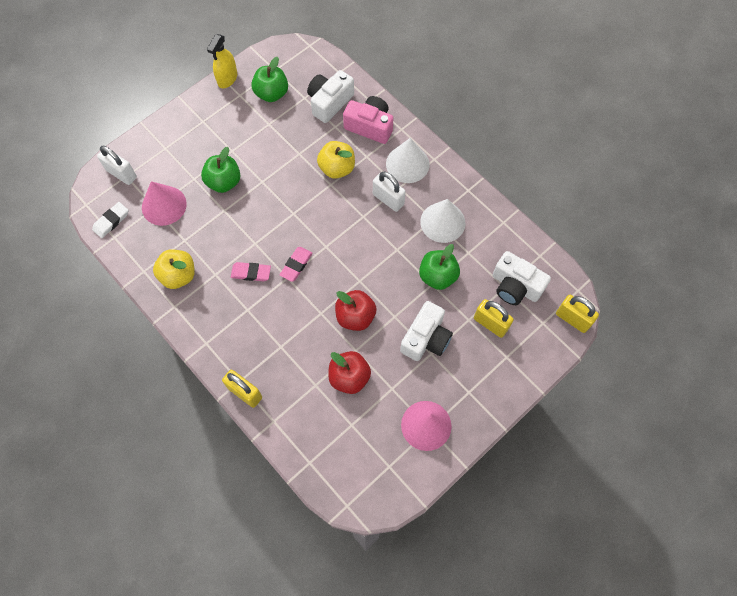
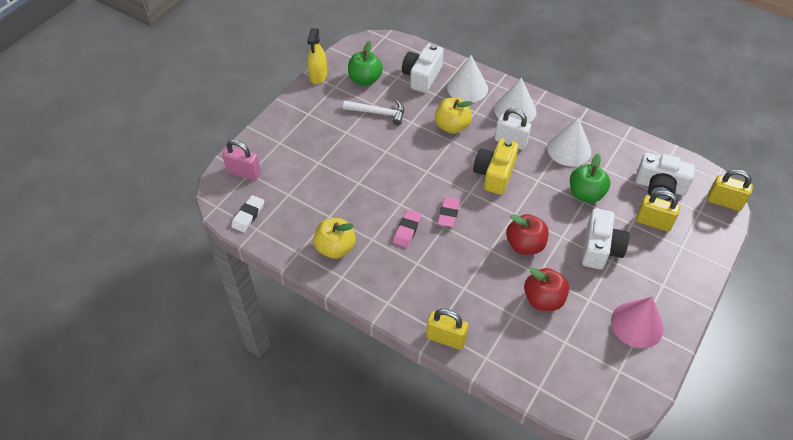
camera: 15 degrees left, 15 degrees down
(121, 174) = (244, 172): white padlock -> pink padlock
(164, 205) = (297, 190): pink cone -> none
(224, 182) = (349, 159): green apple -> none
(251, 273) = (407, 230): pink eraser -> pink eraser turned 60 degrees counterclockwise
(270, 136) = (378, 113): none -> white hammer
(357, 232) = (494, 174): none -> yellow camera
(370, 126) = (467, 88): pink camera -> white cone

